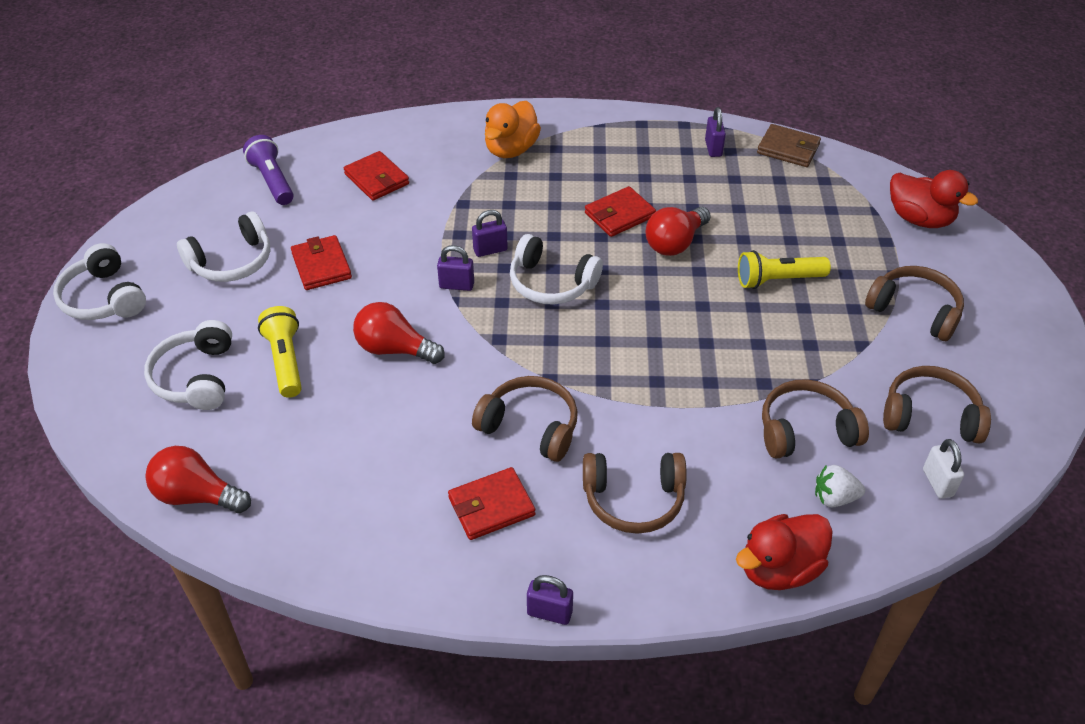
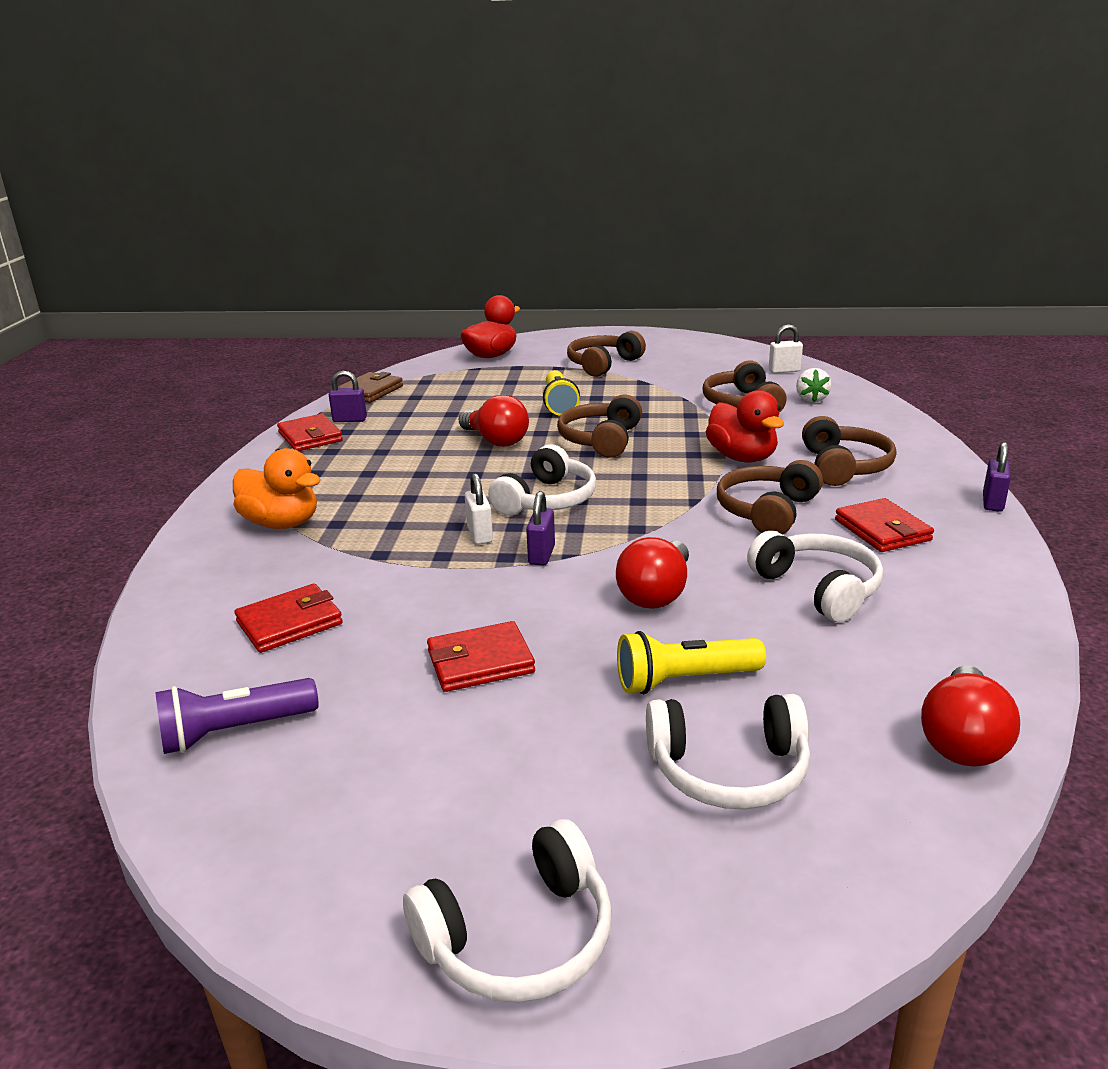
camera: 85 degrees left, 20 degrees down
(232, 261) = (447, 759): white headphones -> white headphones (818, 588)
(490, 250) = (480, 535): purple padlock -> white padlock
(619, 215) = (441, 464): red wallet -> red wallet (310, 437)
(779, 569) = (891, 419): red duck -> red duck (742, 458)
(930, 416) = (718, 368): brown headphones -> brown headphones (601, 440)

